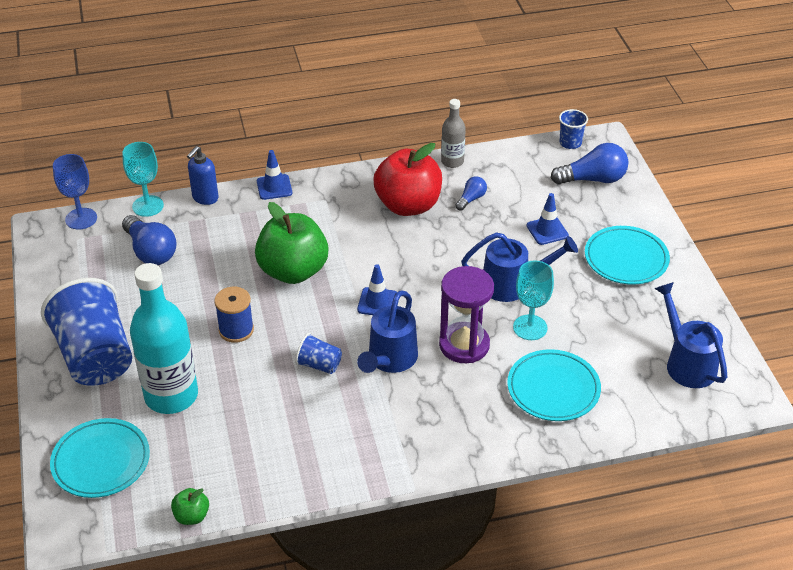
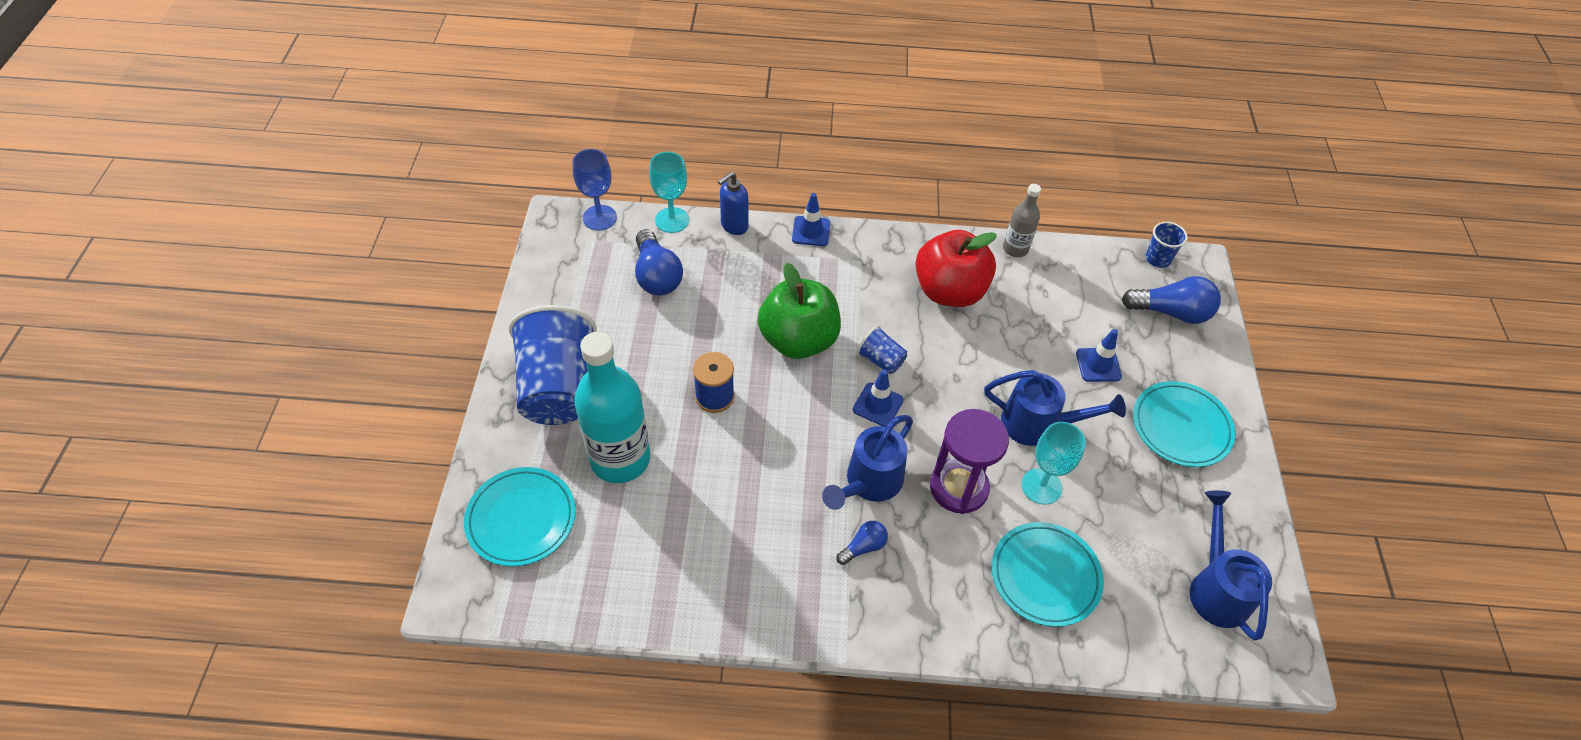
camera: 15 degrees right, 10 degrees up
(192, 516) = (592, 618): green apple -> none
(319, 365) = (789, 466): blue cup -> blue cup (880, 360)
(471, 199) = (1022, 301): blue light bulb -> blue light bulb (863, 547)

